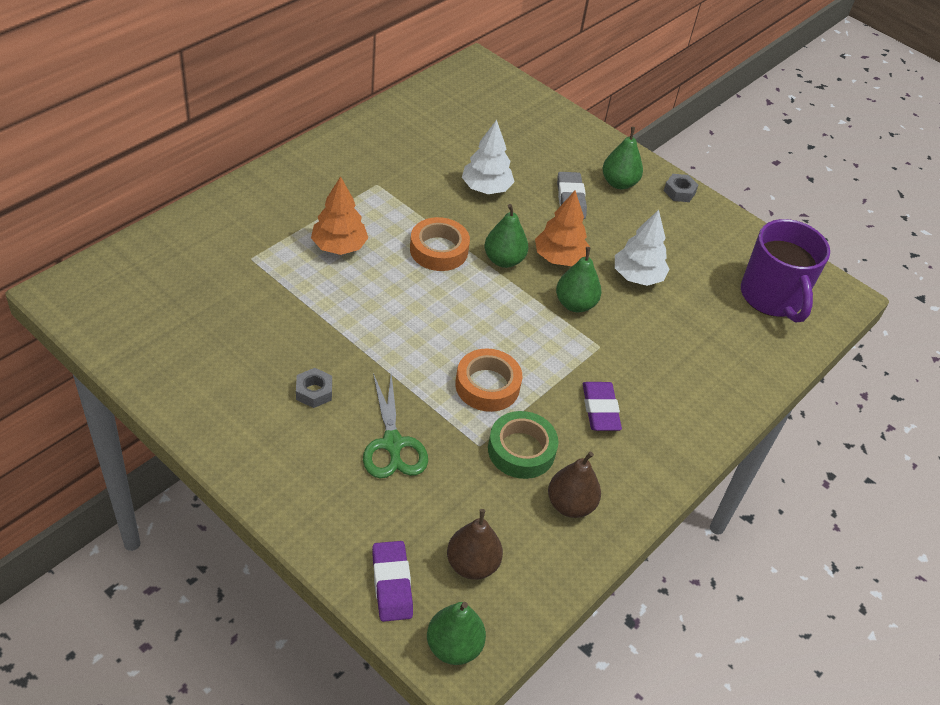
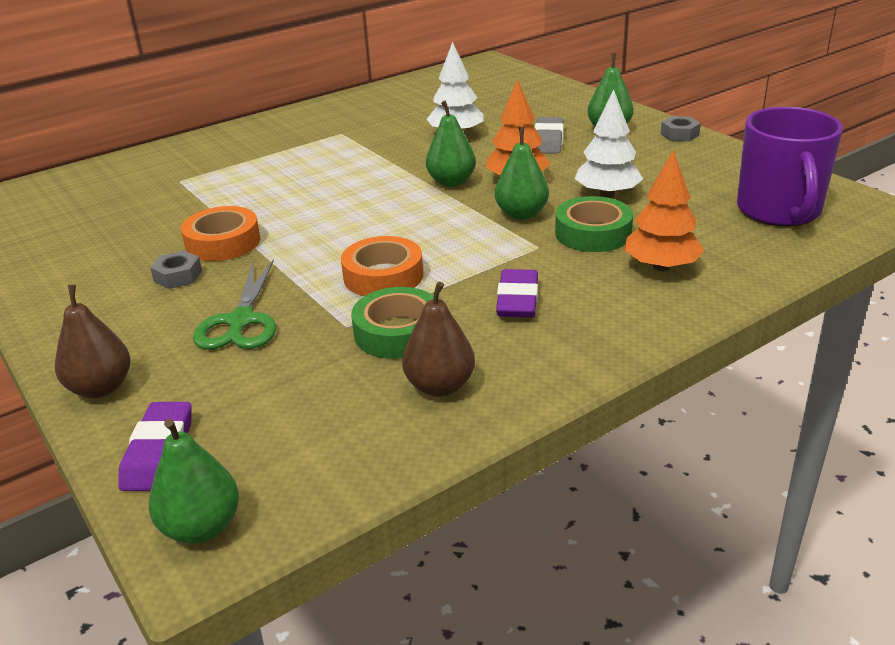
camera: 20 degrees right, 15 degrees down
(339, 246) = (275, 173): orange tree -> orange tree (661, 267)
(439, 250) = (381, 175): orange tape -> orange tape (223, 242)
(472, 564) = (276, 439): brown pear -> brown pear (101, 388)
(637, 328) = (593, 233): none -> green tape

